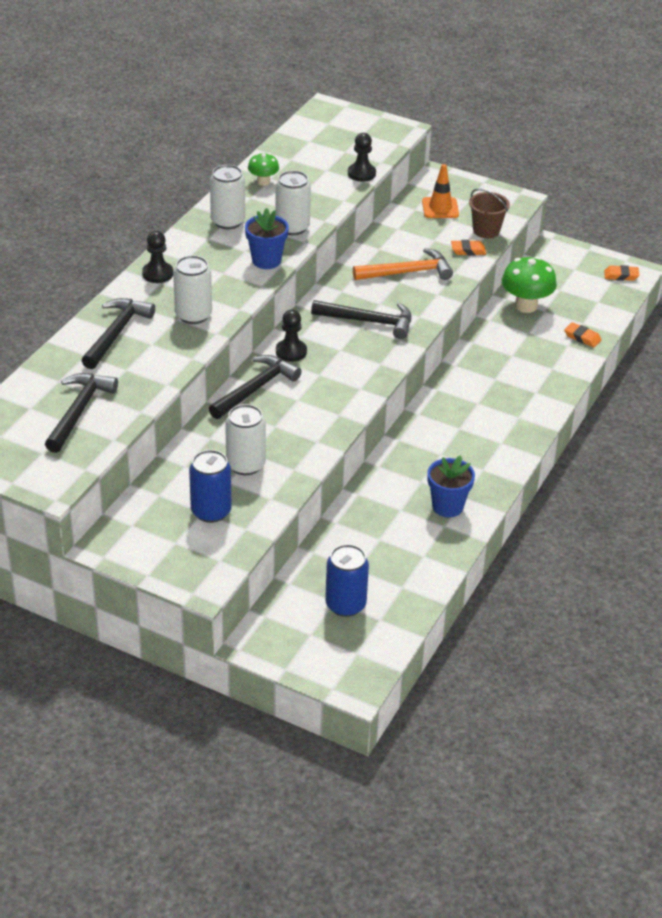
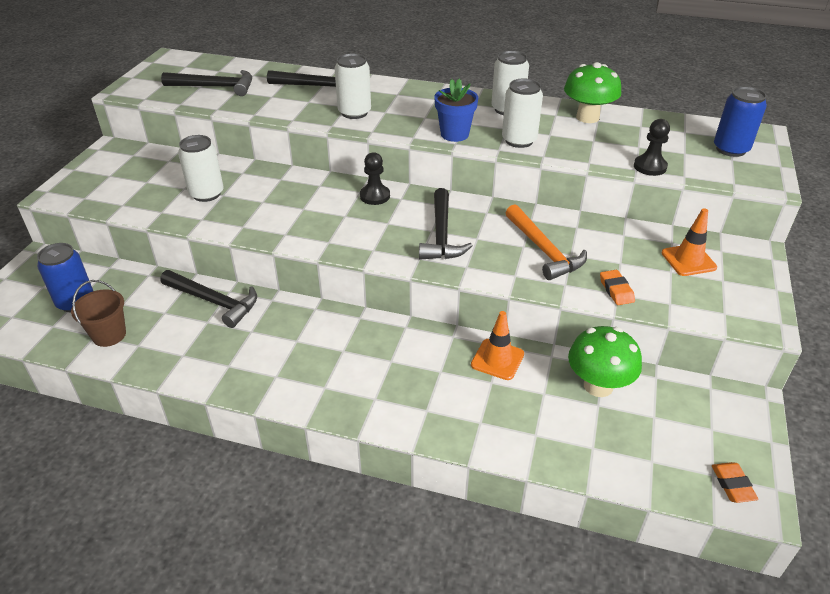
camera: 80 degrees right, 0 degrees up
(157, 274) = (409, 91): black pawn -> none
(211, 511) = (146, 186): blue can -> blue can (730, 149)
(255, 388) = (314, 185): black hammer -> black hammer (214, 301)
(263, 182) = (587, 117): green mushroom -> green mushroom, size x1.74
(447, 506) = (212, 354): blue flower pot -> none
(486, 230) = (669, 301): brown bucket -> brown bucket (109, 335)
(488, 347) = (497, 359): none -> orange traffic cone
(582, 337) = (559, 449): orange eraser -> none

